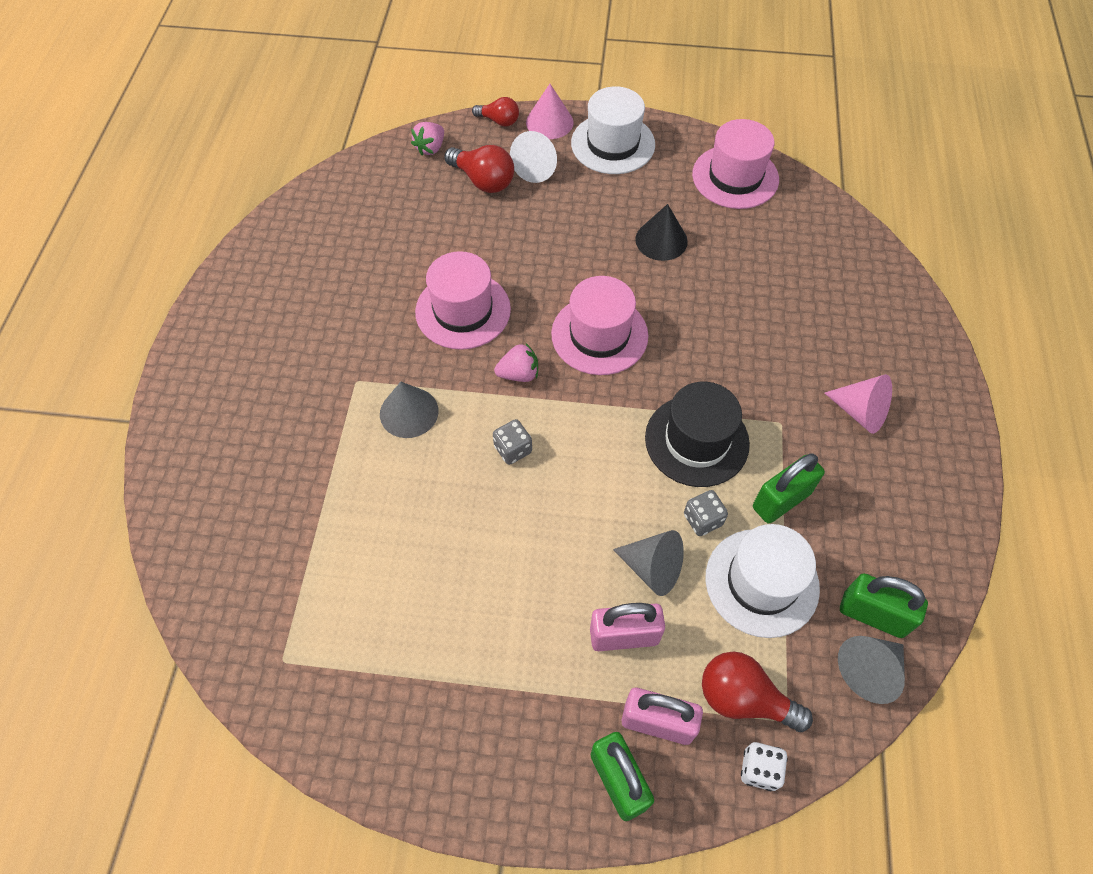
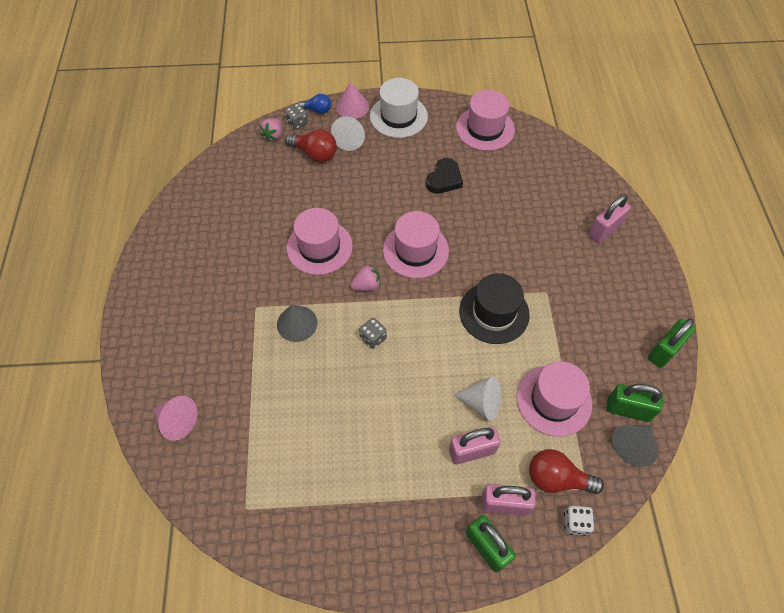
camera: 10 degrees left, 0 degrees up
(499, 121) = (317, 110): red light bulb -> blue light bulb
(653, 568) = (482, 403): grey cone -> white cone
(661, 240) = (444, 179): black cone -> black heart
(702, 520) = (508, 365): grey dice -> grey dice (297, 123)
(761, 582) = (554, 400): white hat -> pink hat
(781, 500) = (556, 344): green padlock -> green padlock (664, 350)
(860, 412) = (596, 277): pink cone -> pink cone (177, 421)
(886, 346) = (604, 230): none -> pink padlock

